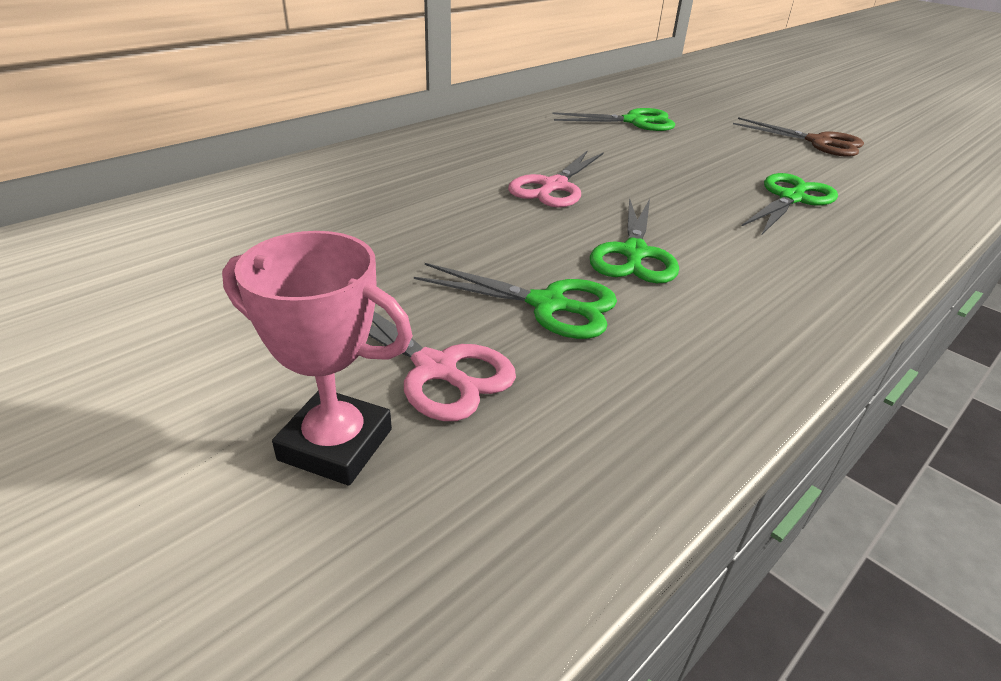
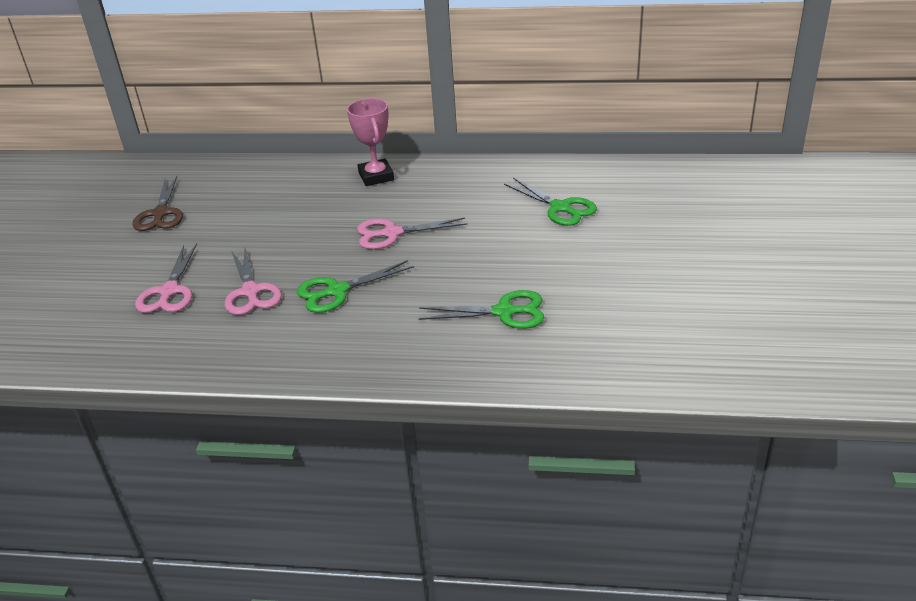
camera: 55 degrees right, 0 degrees up
(336, 444) = (105, 297): pink trophy -> pink trophy (376, 176)
(548, 305) = (250, 292): green scissors -> pink scissors
(818, 142) = (658, 288): brown scissors -> brown scissors (160, 213)

